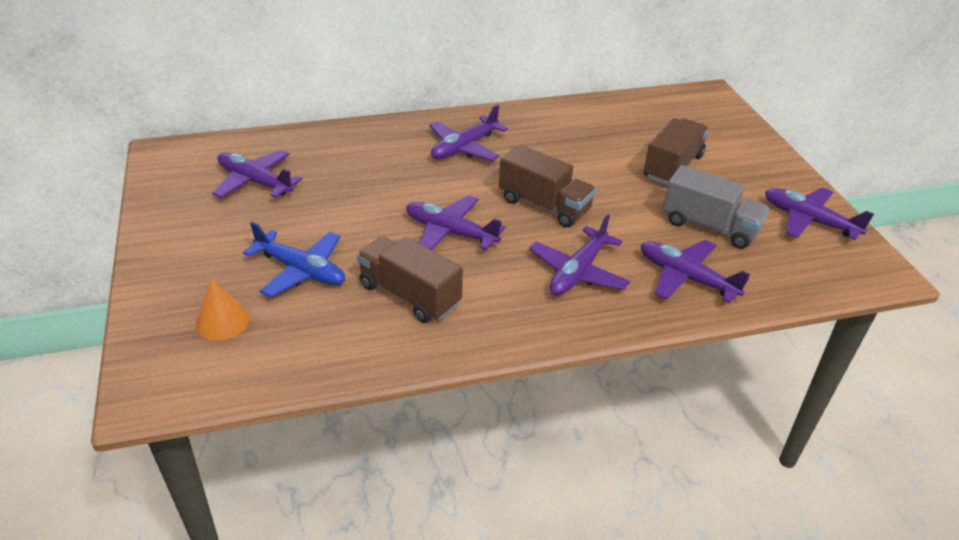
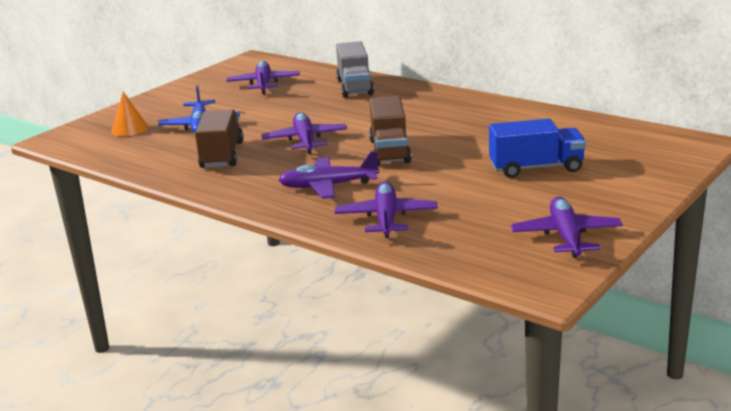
camera: 55 degrees right, 15 degrees down
(464, 148) = (412, 108): purple plane -> none
(672, 167) = (536, 168): brown truck -> blue truck
(709, 226) = (474, 205): grey truck -> grey truck (355, 87)

